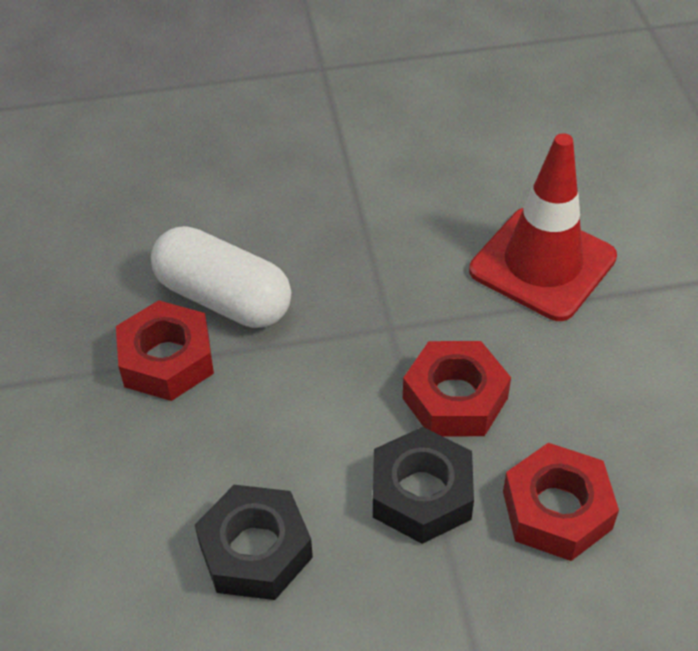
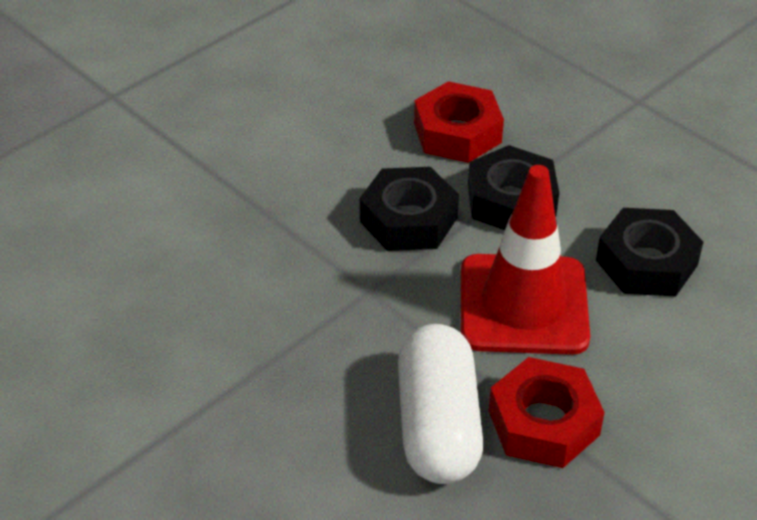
camera: 125 degrees left, 5 degrees down
(455, 398) = (408, 220): red nut -> black nut
(542, 264) = (213, 227): red traffic cone -> red traffic cone (523, 305)

